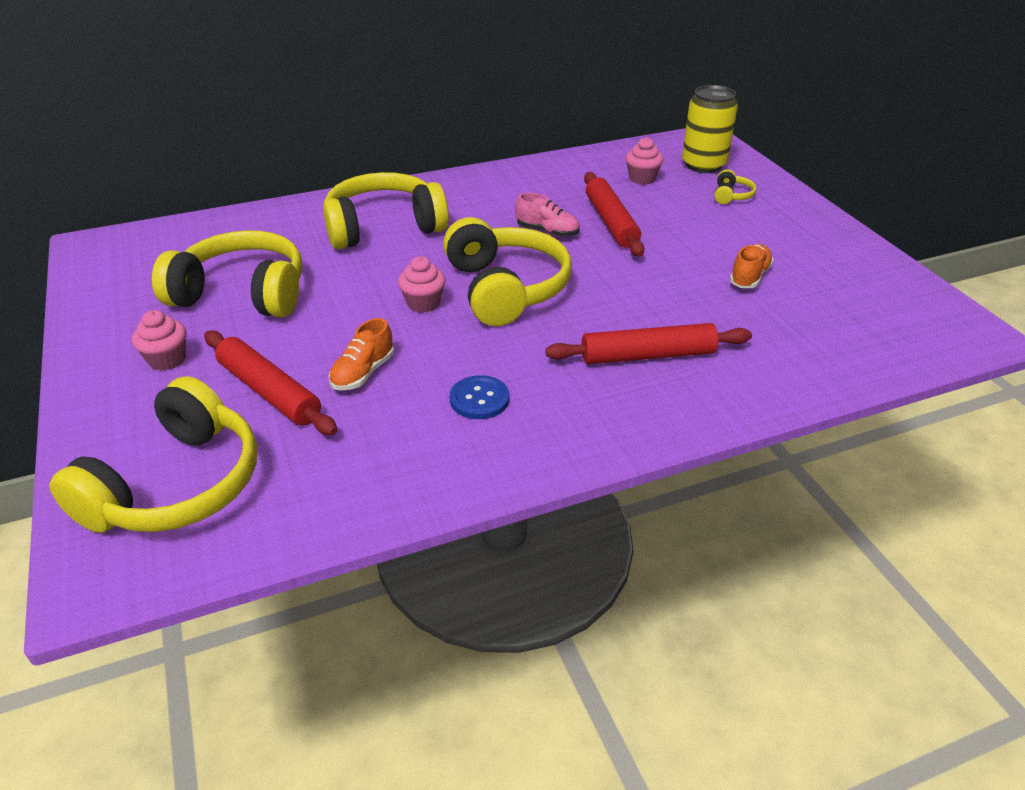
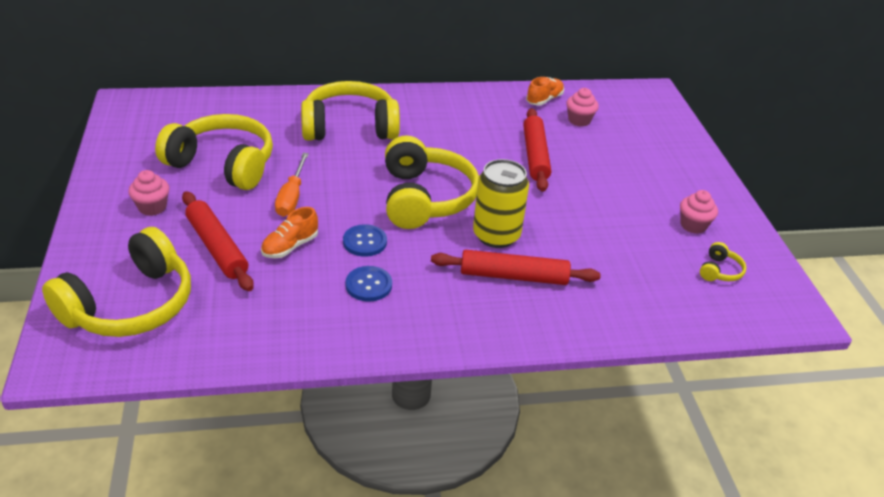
camera: 10 degrees right, 0 degrees up
(343, 316) = (292, 197): none -> orange screwdriver
(423, 303) = (356, 198): pink cupcake -> pink cupcake (693, 225)
(454, 350) = (365, 242): none -> blue button
(547, 231) = (479, 155): pink shoe -> none
(703, 165) = (638, 117): yellow can -> yellow can (496, 235)
(731, 195) = (649, 150): yellow headphones -> yellow headphones (719, 271)
(749, 277) = (628, 226): orange shoe -> orange shoe (544, 100)

